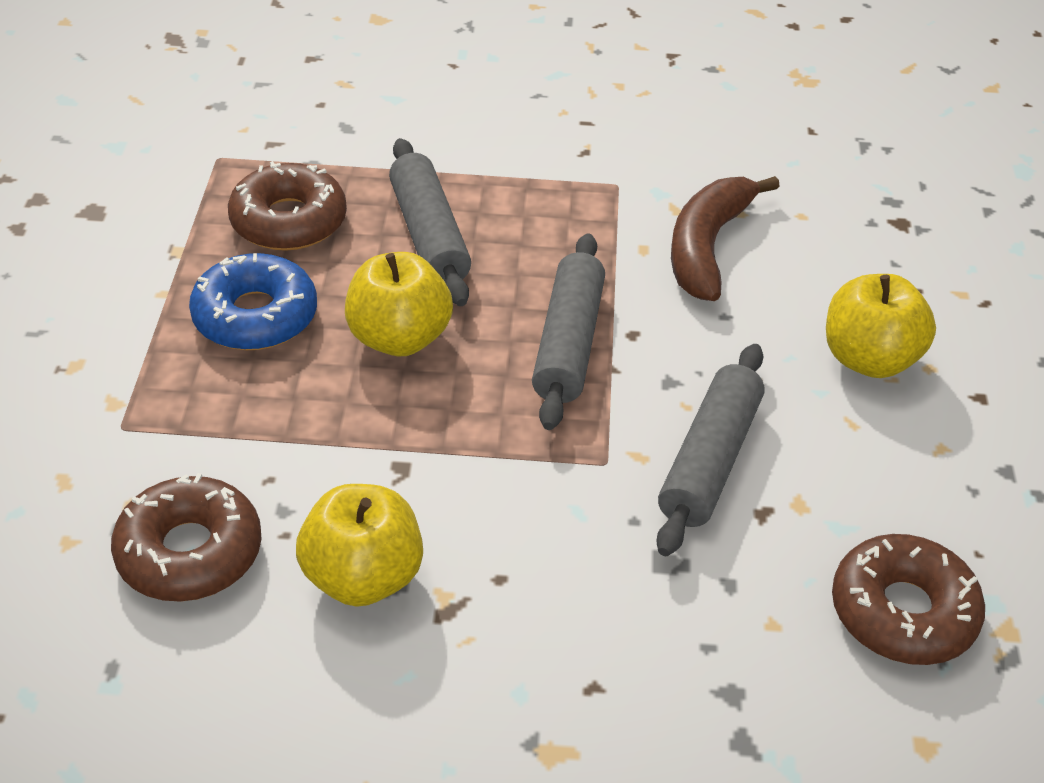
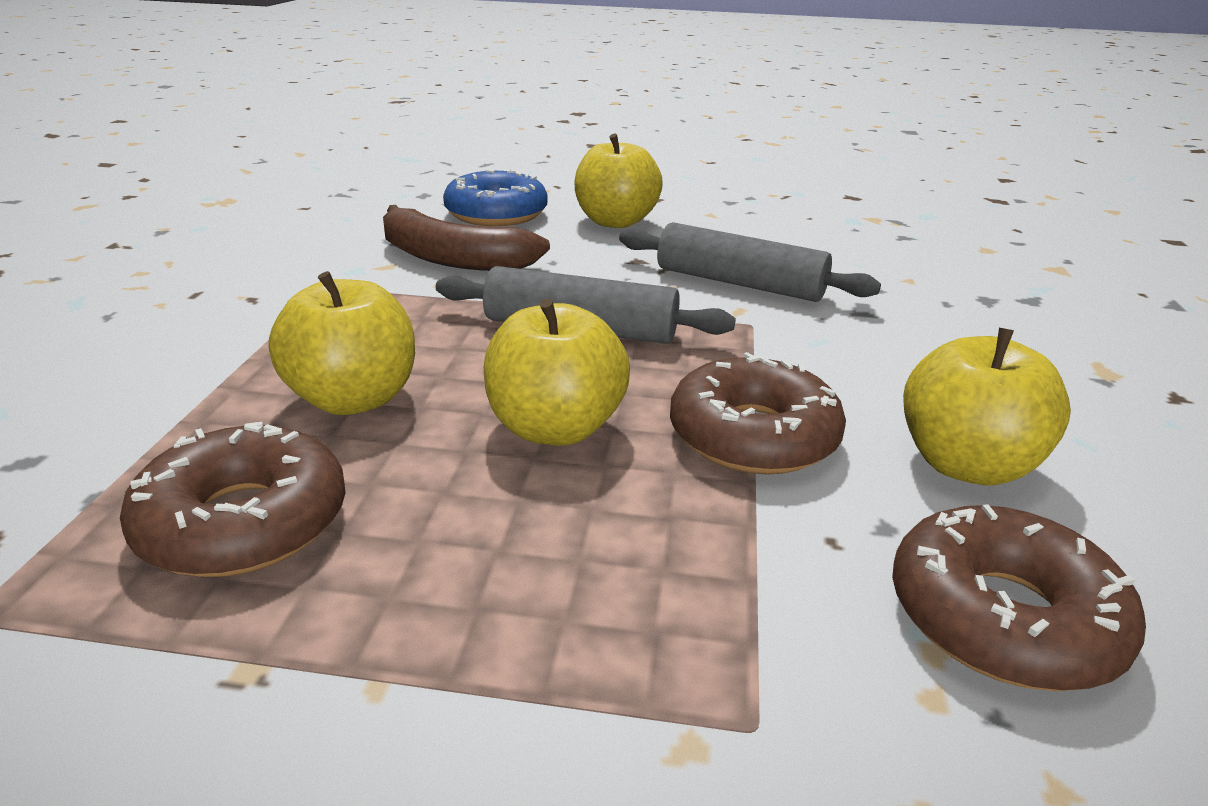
camera: 85 degrees left, 15 degrees down
(255, 316) = (479, 558): blue donut -> blue donut (496, 214)
(429, 235) = (353, 399): grey rolling pin -> yellow apple
(903, 612) = (874, 241): brown donut -> brown donut (753, 436)

